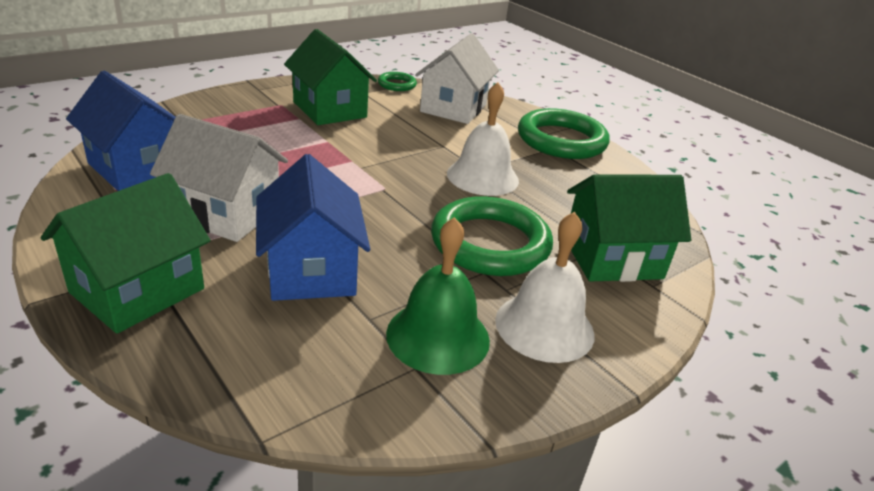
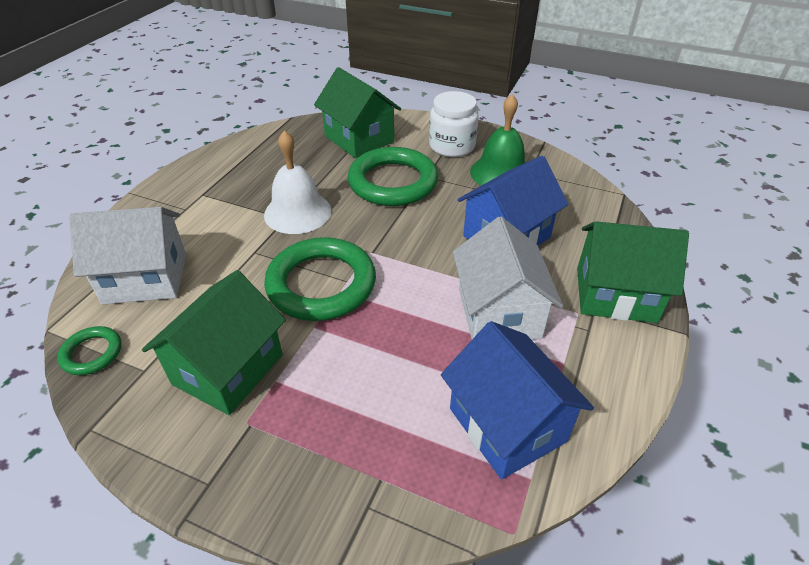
camera: 115 degrees left, 10 degrees up
(137, 169) = (507, 424): blue house -> blue house turned 45 degrees counterclockwise
(544, 326) = (452, 146): white bell -> white jar
(561, 140) = (181, 193): green ring -> green ring (321, 284)

